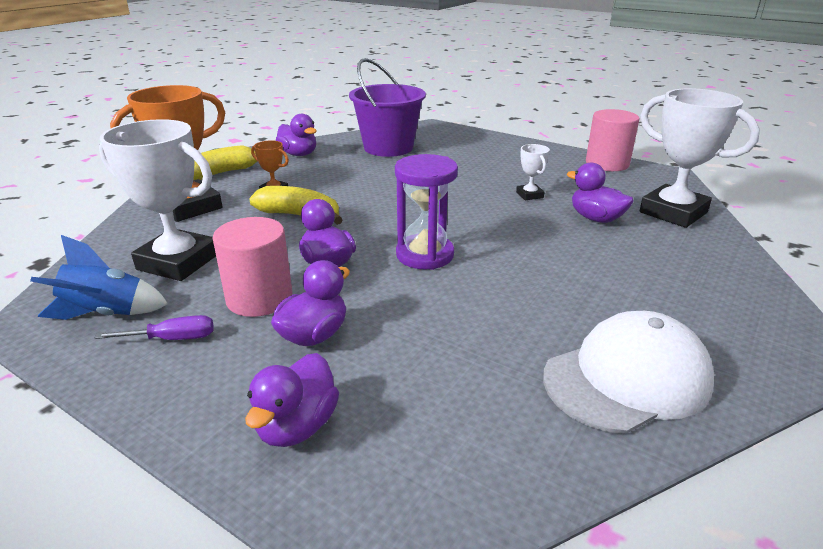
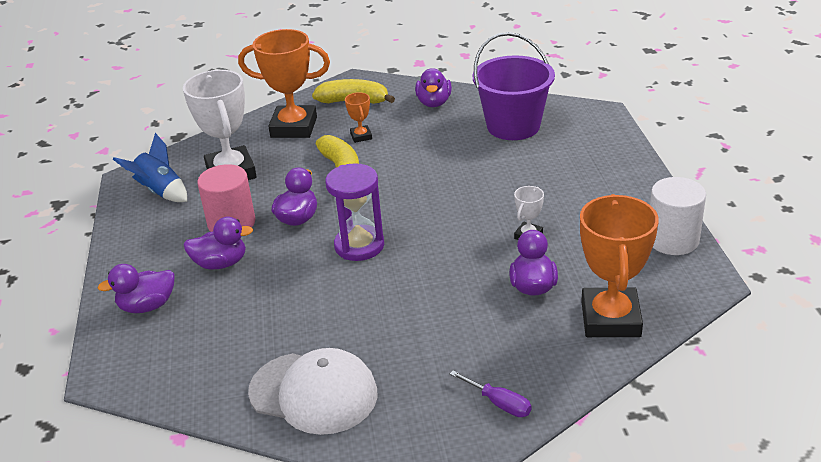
camera: 50 degrees right, 5 degrees up
(172, 339) = (165, 225): purple screwdriver -> purple screwdriver (499, 403)
(607, 164) = (672, 240): pink cylinder -> white cylinder
(673, 212) = (610, 319): white trophy -> orange trophy

